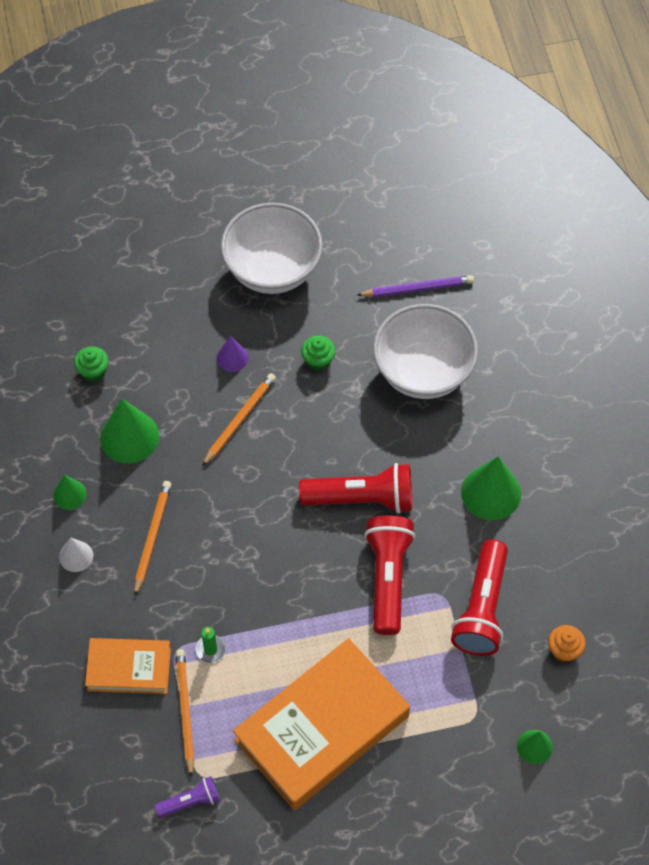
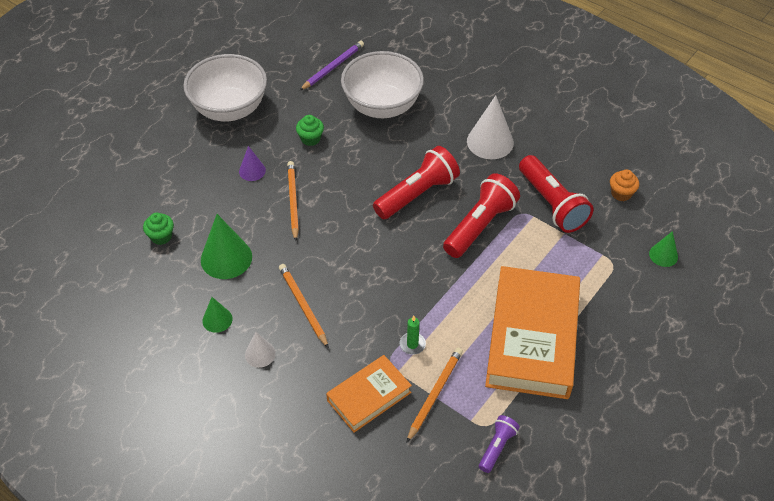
camera: 40 degrees left, 10 degrees down
(185, 711) = (434, 394): orange pencil -> orange pencil turned 75 degrees clockwise
(388, 578) = (480, 226): red flashlight -> red flashlight turned 75 degrees clockwise
(491, 493) = (490, 142): green cone -> white cone

